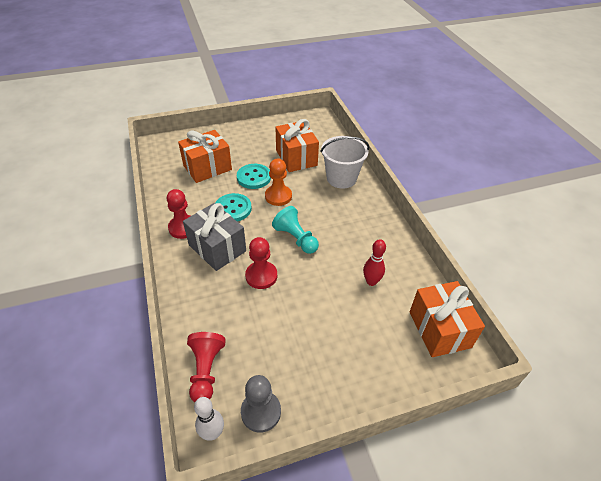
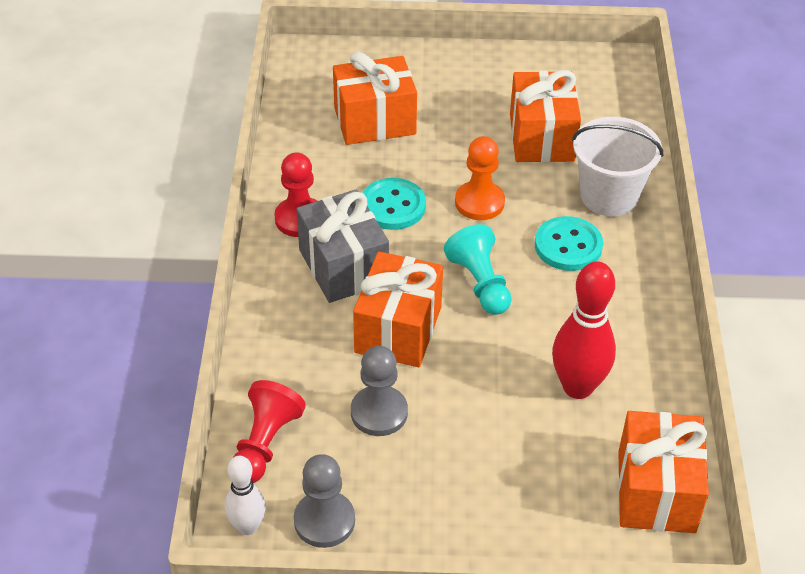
camera: 20 degrees right, 0 degrees up
(254, 177) = (449, 157): turquoise button -> turquoise button (568, 246)
(261, 276) = (398, 329): red pawn -> orange gift
(268, 329) = (379, 412): none -> grey pawn
(371, 281) = (577, 387): red bowling pin -> red bowling pin, size x1.66

